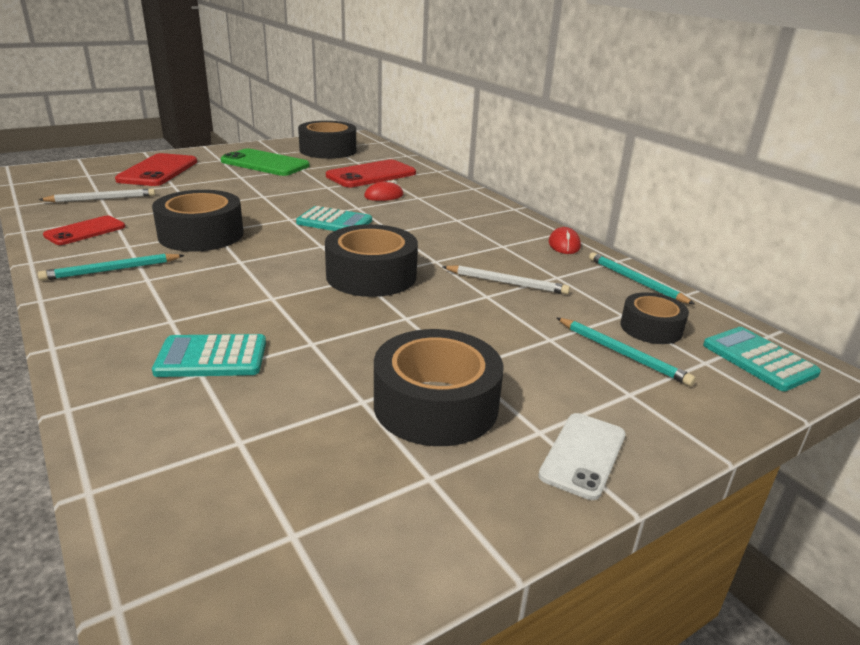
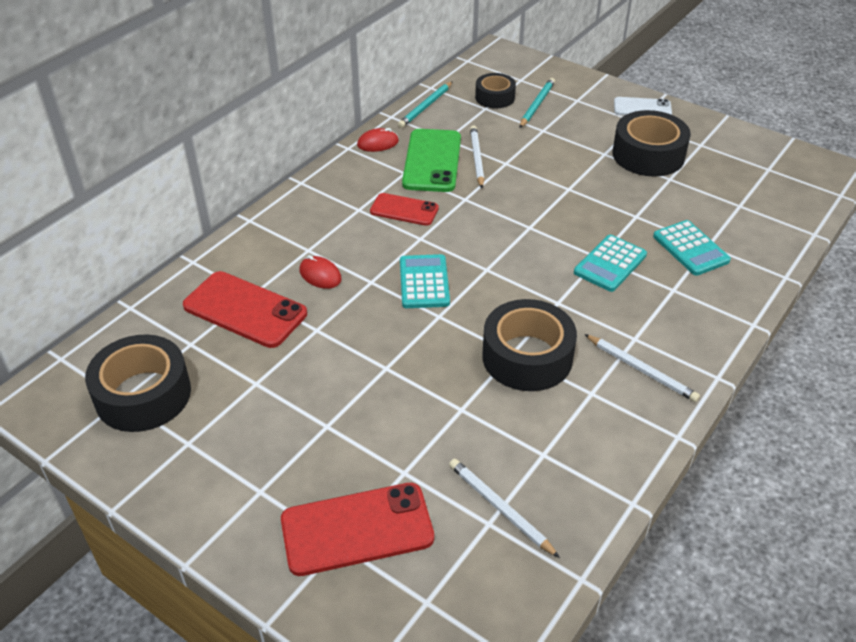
camera: 110 degrees left, 15 degrees up
(85, 231) = (591, 450): red phone -> red phone (404, 210)
(112, 270) = (641, 370): turquoise pencil -> white pencil
(265, 163) = (252, 430): green phone -> green phone (432, 161)
(371, 275) = (520, 222): black tape -> none
(758, 359) = (502, 64): turquoise calculator -> turquoise calculator (610, 264)

